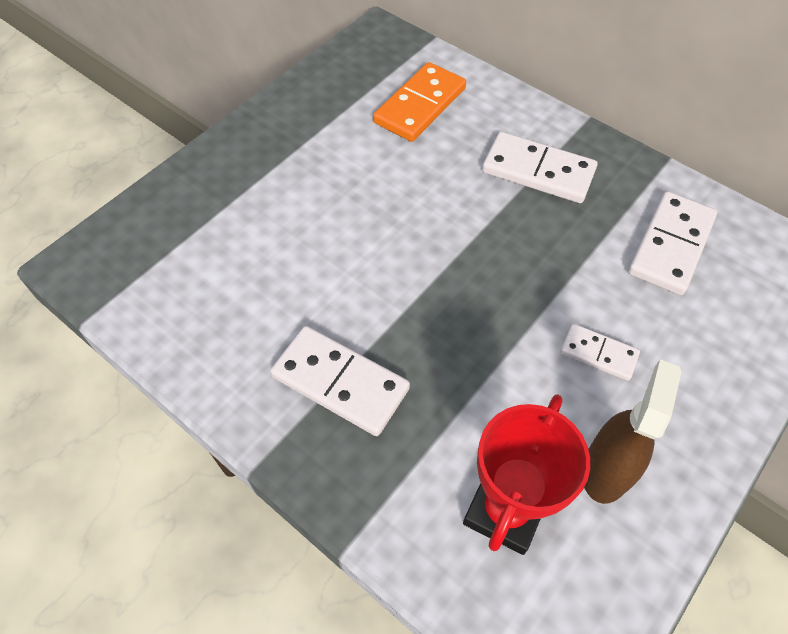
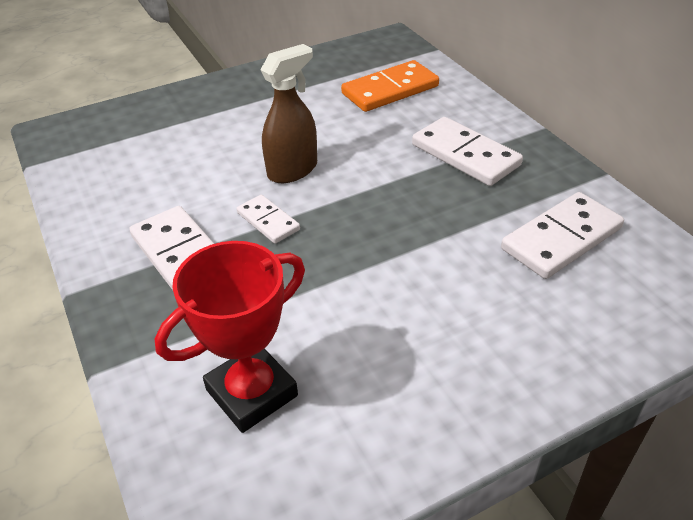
camera: 25 degrees right, 15 degrees down
(598, 353) = (428, 301): white domino -> white domino (268, 221)
(606, 469) = (372, 393): brown spray bottle -> brown spray bottle (293, 170)

